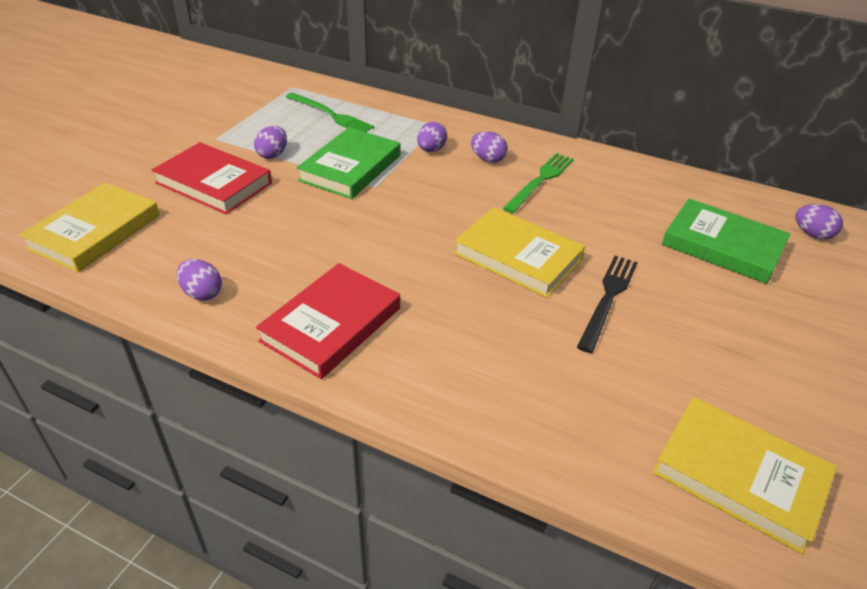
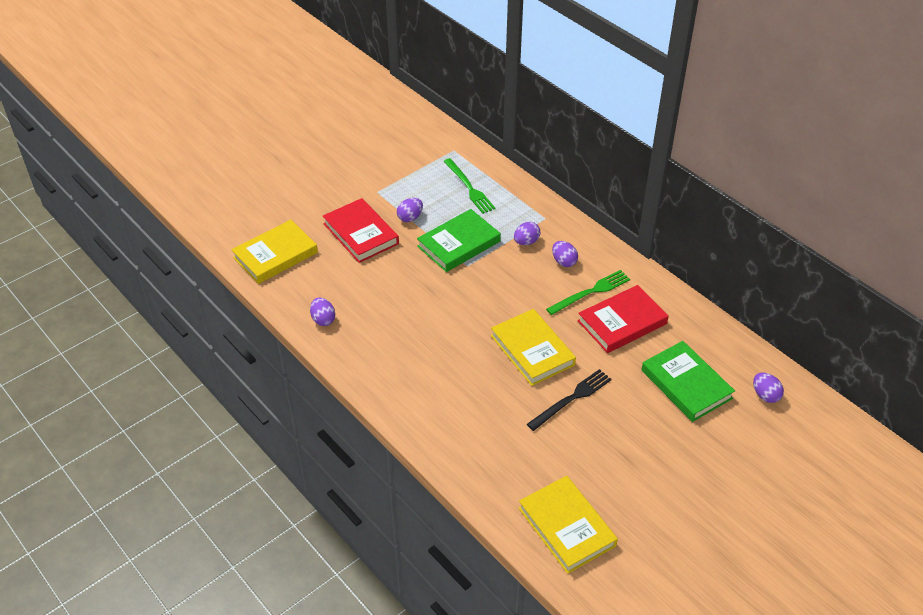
camera: 25 degrees right, 5 degrees up
(331, 324) = (388, 363): red book -> red book (622, 322)

